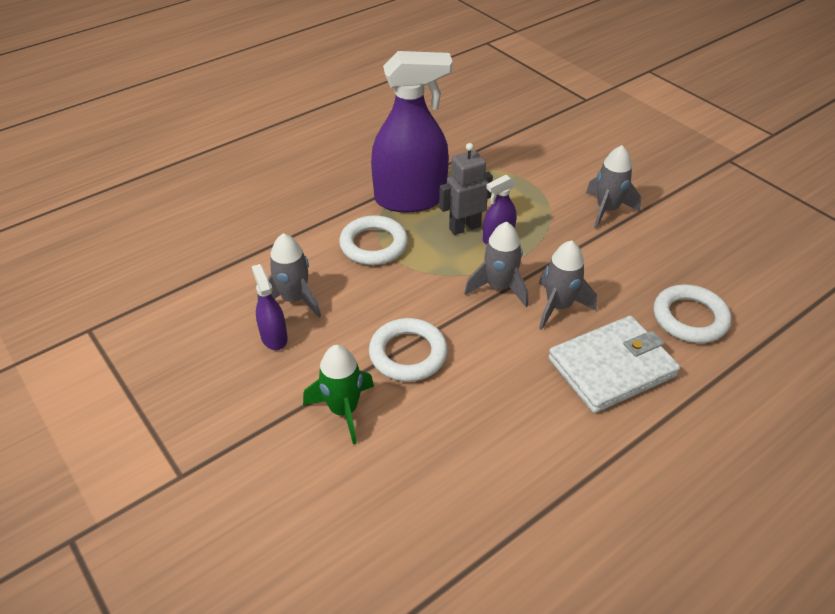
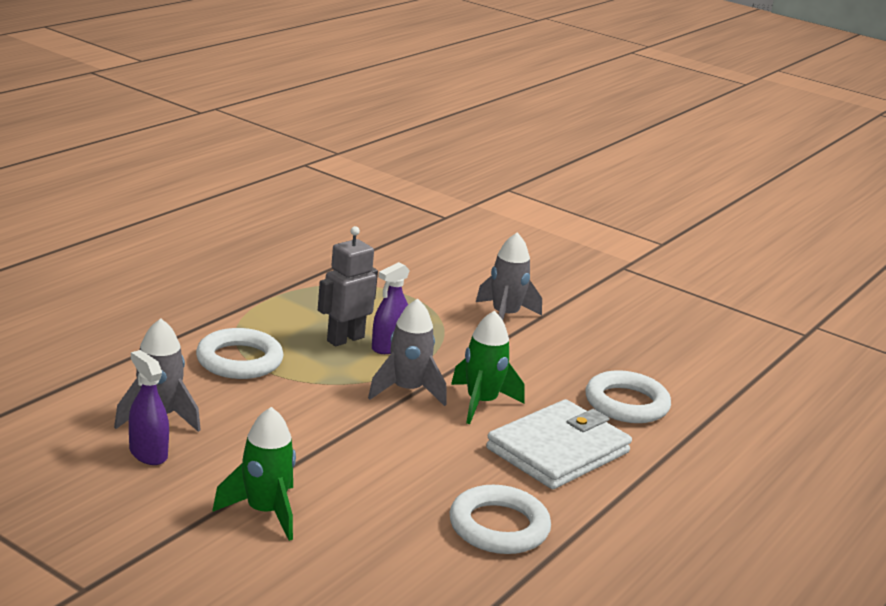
camera: 20 degrees left, 20 degrees down
(408, 354) = (322, 456): white ring -> white ring (499, 527)
(410, 199) = (268, 316): purple spray bottle -> none
(558, 306) = (481, 403): grey rocket -> green rocket

